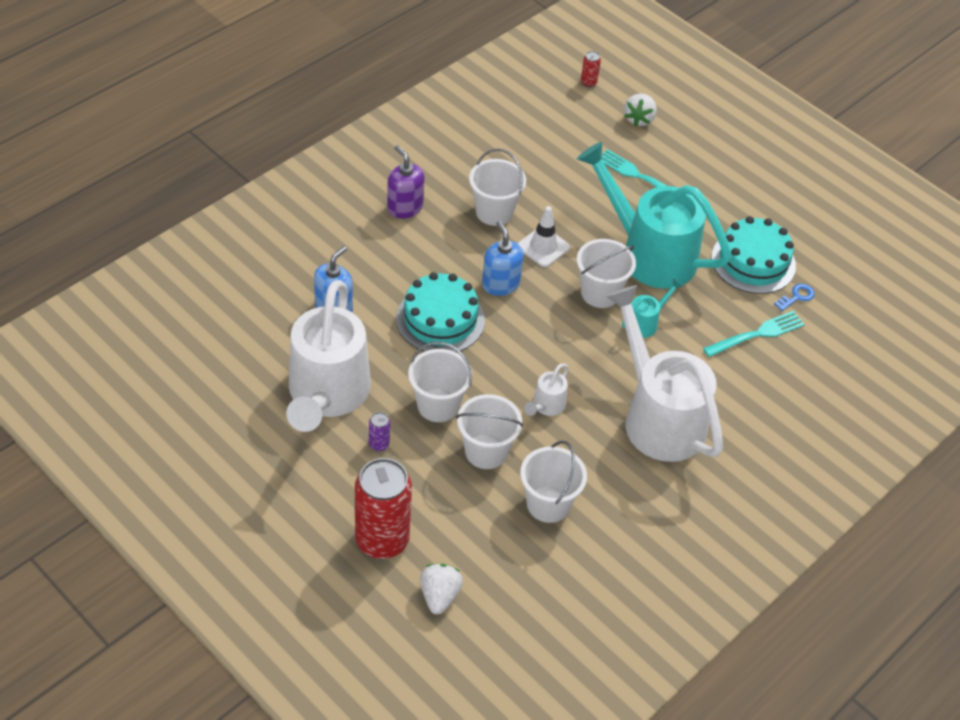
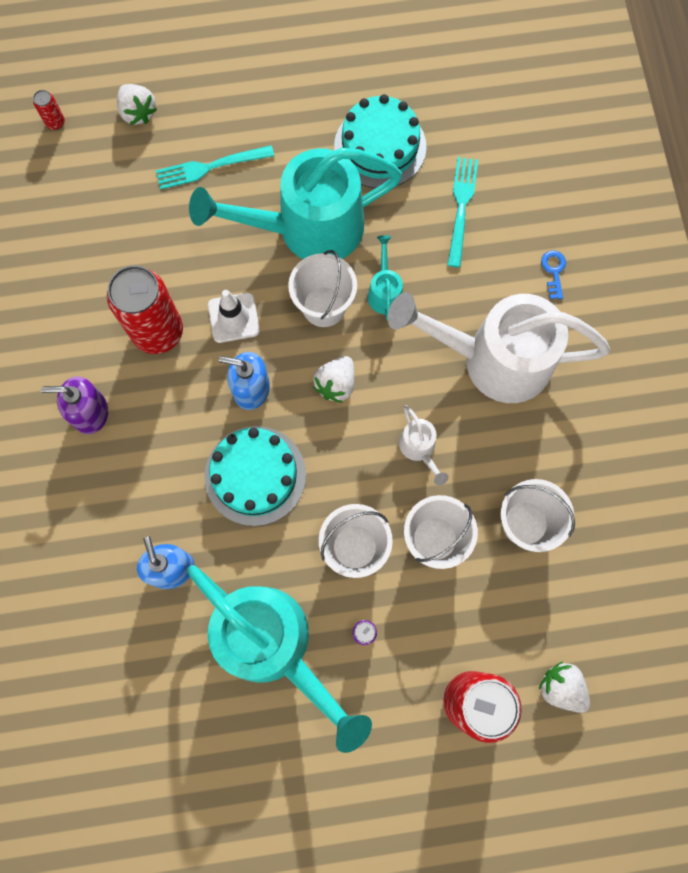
camera: 50 degrees left, 25 degrees up
(326, 395) = (274, 646): white watering can -> turquoise watering can
(494, 212) = (158, 332): white bucket -> red can
(549, 330) = (336, 384): none -> white strawberry
(797, 296) = (443, 141): blue key -> blue key (553, 271)

